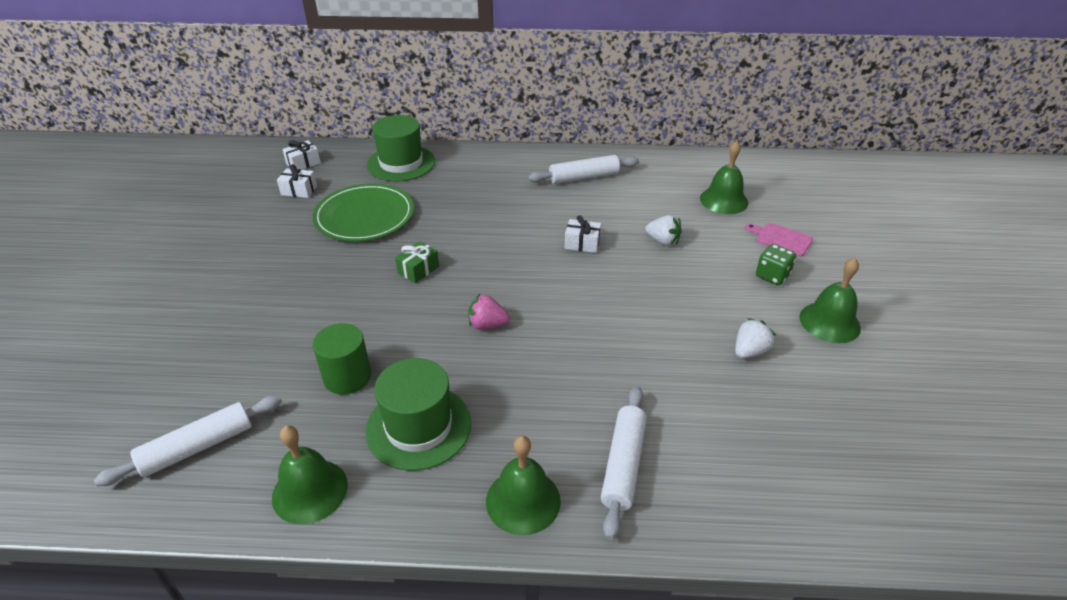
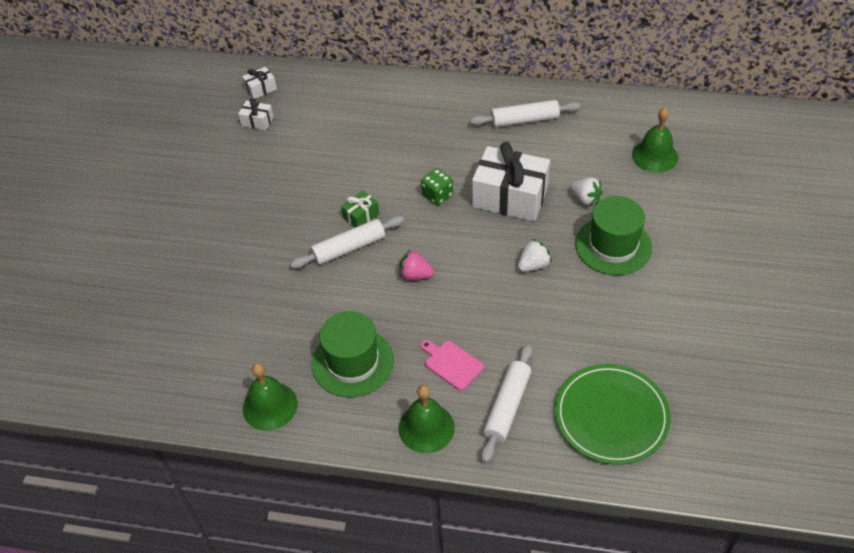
camera: 10 degrees right, 10 degrees up
(197, 447) = (186, 365): white rolling pin -> white rolling pin (349, 248)
(347, 377) = (298, 315): green cylinder -> none
(364, 216) = (316, 154): green plate -> green plate (611, 416)
(401, 163) = (352, 93): green hat -> green hat (613, 246)
(582, 243) = (510, 197): white gift -> white gift, size x2.20
(749, 351) = (634, 317): white strawberry -> white strawberry (533, 265)
(772, 276) = (677, 243): green dice -> green dice (437, 195)
(781, 239) = (697, 204): pink cutting board -> pink cutting board (452, 364)
(829, 322) = (714, 294): green bell -> none

